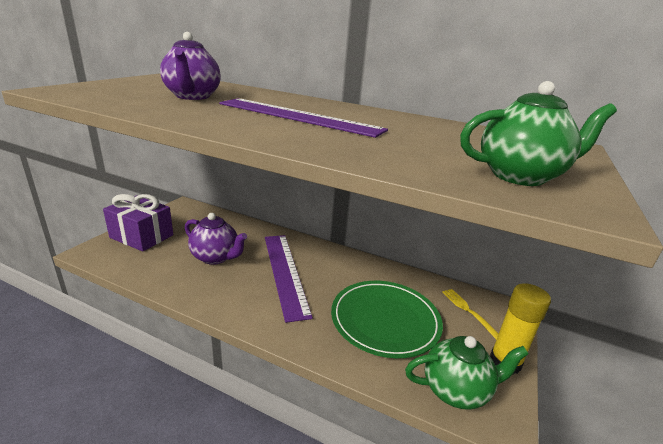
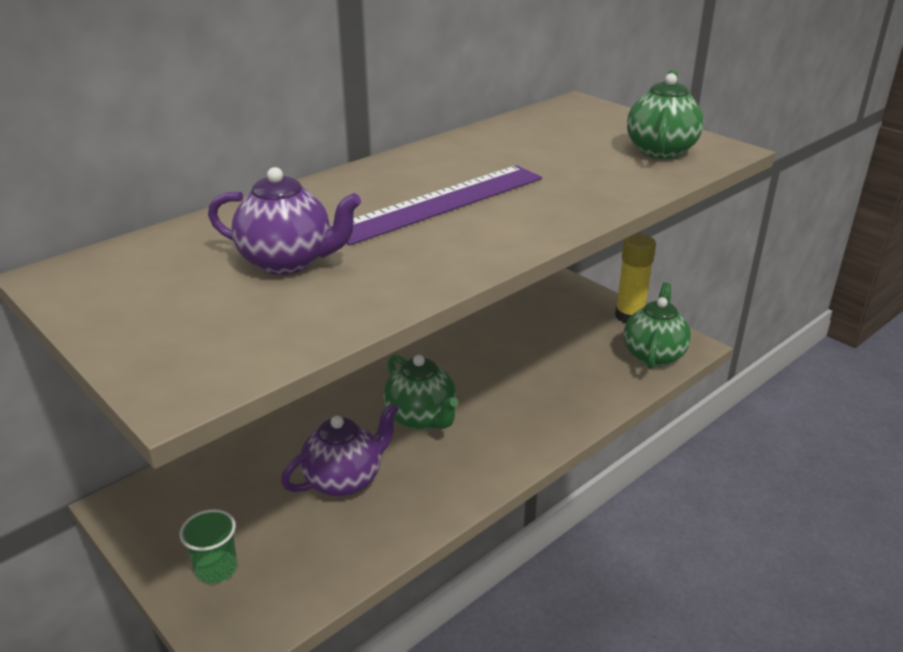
camera: 65 degrees left, 5 degrees up
(141, 236) = (216, 568): purple gift -> green cup
(285, 272) = (421, 418): purple ruler -> green teapot
(385, 320) = (548, 365): green plate -> none
(468, 310) = (554, 308): yellow fork -> none

